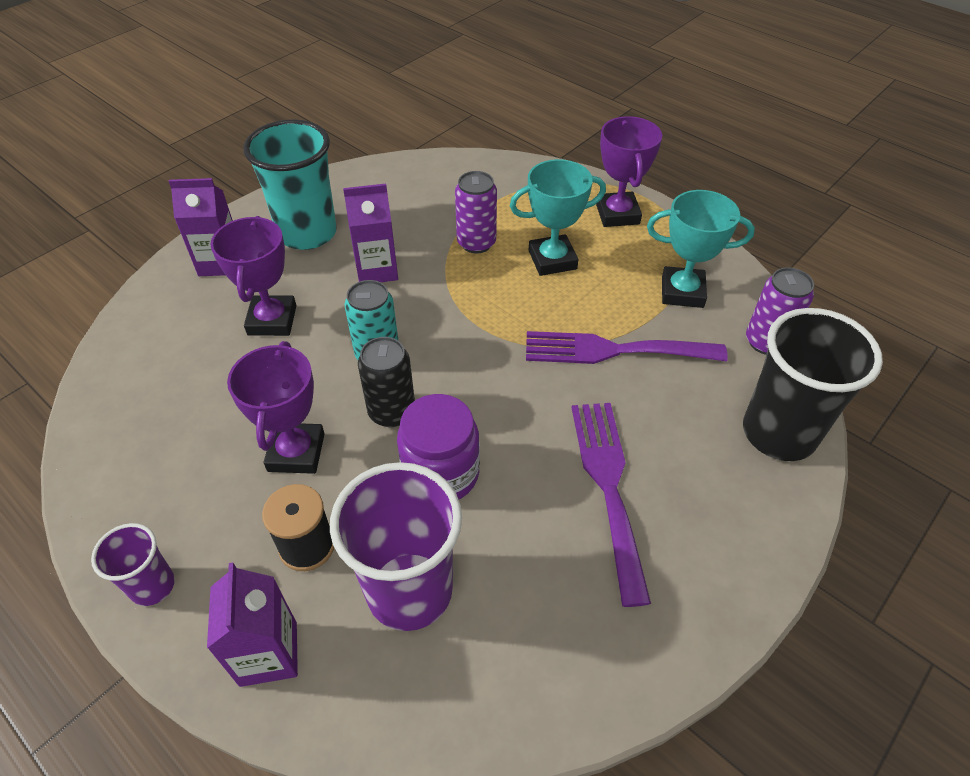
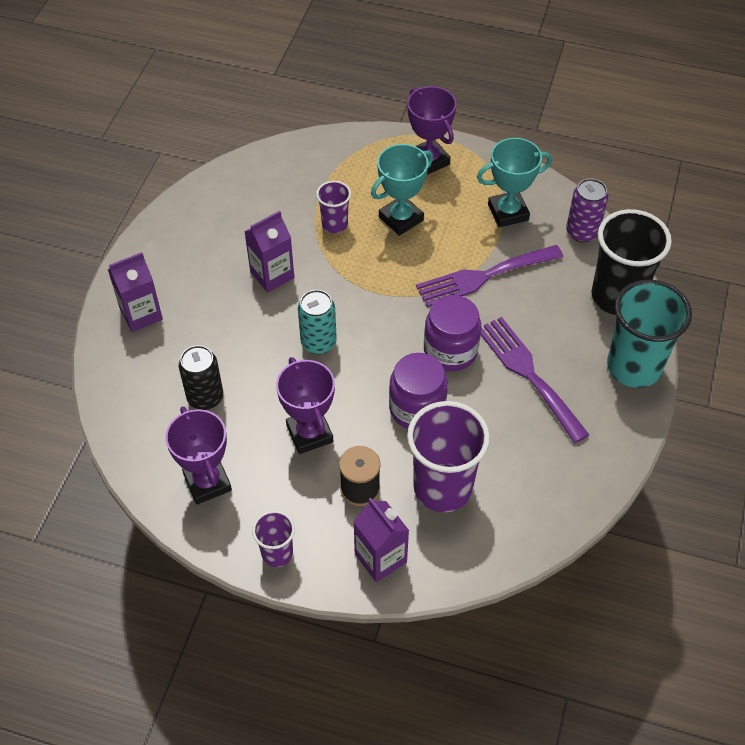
camera: 25 degrees left, 5 degrees up
(272, 320) = (220, 346): purple trophy -> purple trophy (207, 482)
(307, 233) = (193, 263): turquoise cup -> turquoise cup (634, 367)
(391, 412) = (356, 380): black can -> black can (205, 397)
(476, 243) = (334, 224): purple can -> purple cup
(524, 420) = (450, 351): none -> purple jar

